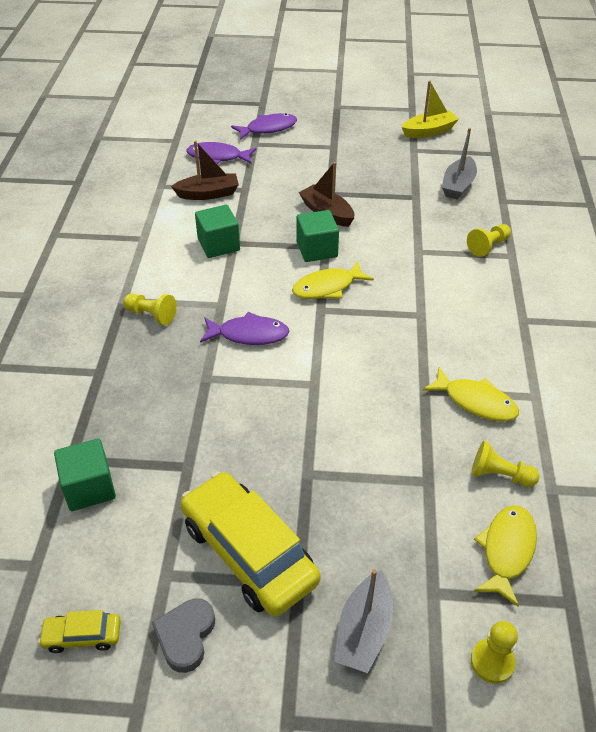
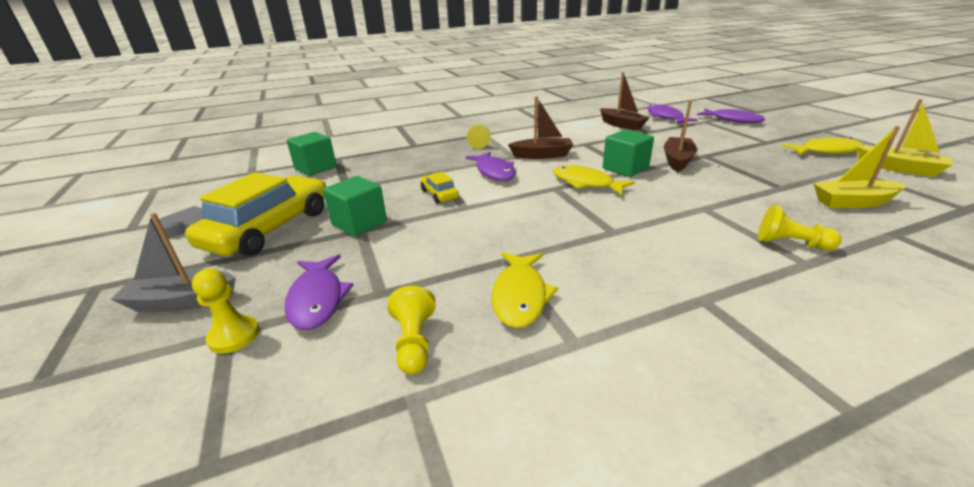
camera: 65 degrees right, 15 degrees down
(82, 636) = (195, 197): yellow car -> yellow car (439, 194)
(218, 245) = (574, 140): green cube -> green cube (359, 223)
(236, 284) = (542, 155): none -> brown boat
(415, 525) = (317, 299): none -> purple fish
(458, 185) = (852, 202): grey boat -> yellow boat
(492, 662) = (121, 404): yellow pawn -> yellow pawn (234, 336)
(506, 550) = (293, 377): yellow fish -> yellow fish (826, 151)

